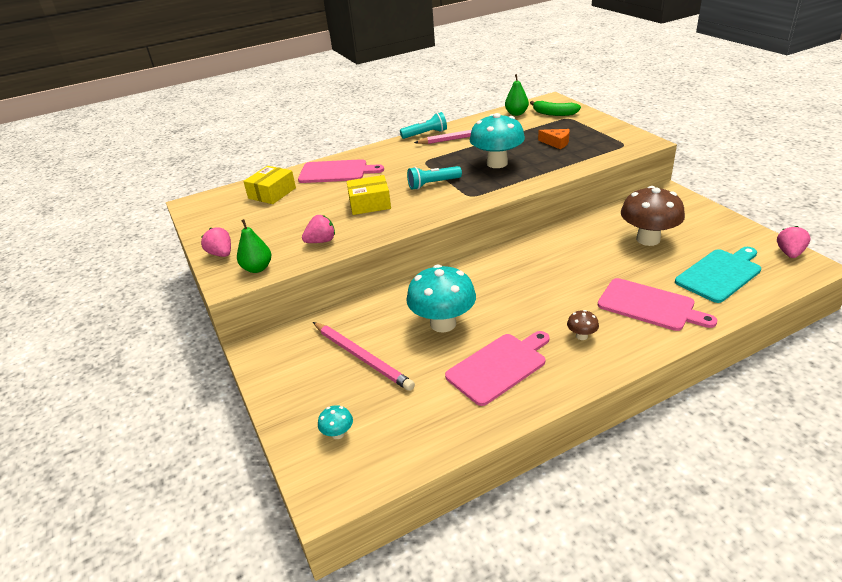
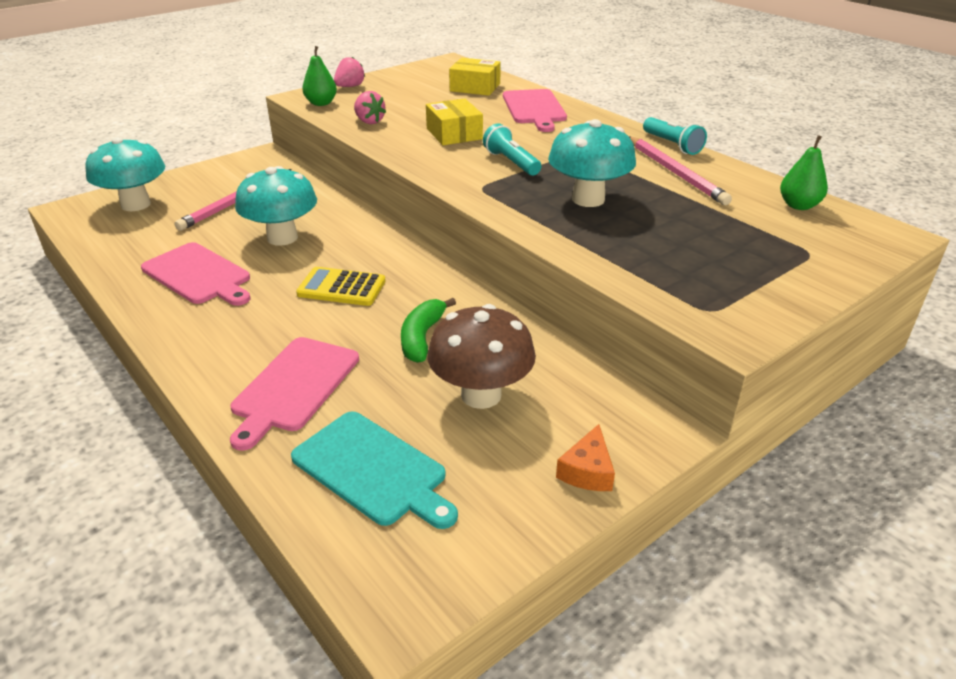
camera: 75 degrees right, 0 degrees up
(338, 434) = (136, 204): turquoise mushroom -> turquoise mushroom, size x2.32
(528, 290) = (341, 288): none -> yellow calculator
(554, 114) = (822, 239): green banana -> green banana (422, 337)
(556, 143) = (686, 244): orange cheese -> orange cheese (587, 471)
(581, 336) = (238, 328): brown mushroom -> none
(789, 253) = (447, 582): pink strawberry -> none

